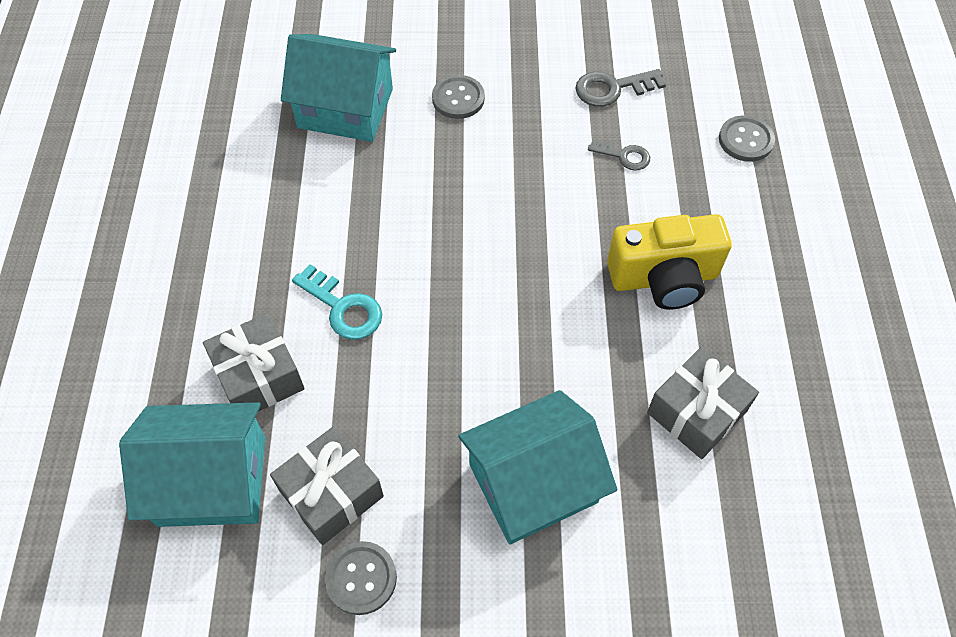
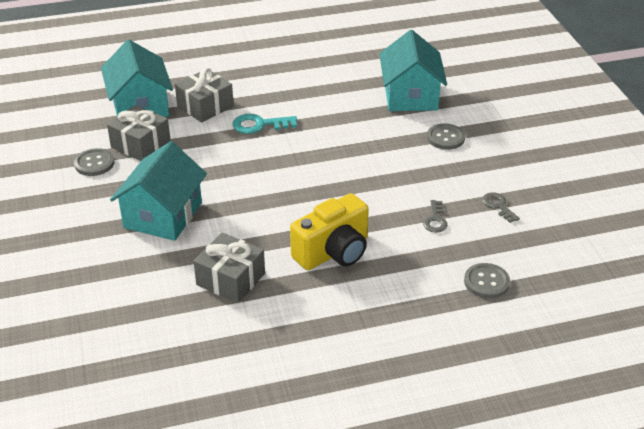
camera: 75 degrees right, 20 degrees down
(343, 308) = (259, 125): turquoise key -> turquoise key turned 60 degrees clockwise
(533, 483) = (163, 215): turquoise house -> turquoise house turned 60 degrees clockwise
(612, 88) = (498, 206): grey key -> grey key, size x0.66
(664, 278) = (333, 252): yellow camera -> yellow camera turned 105 degrees counterclockwise

